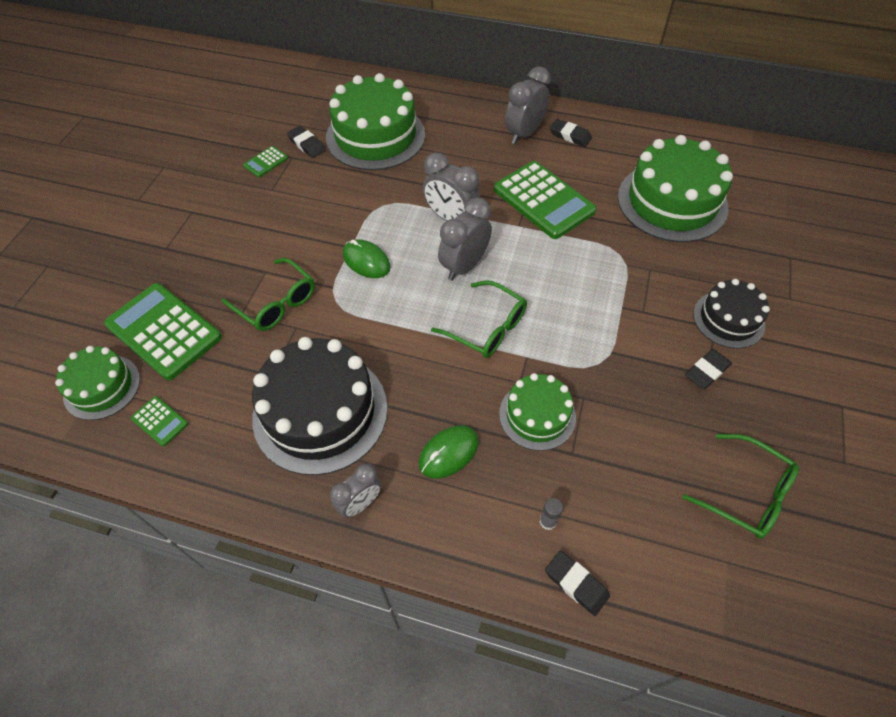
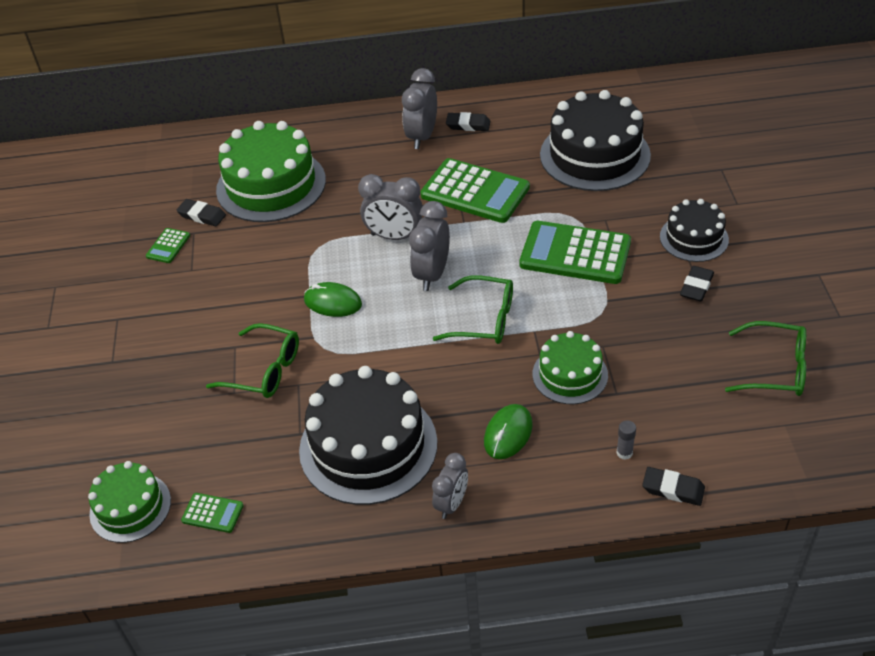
camera: 20 degrees left, 10 degrees down
(163, 331) = (162, 436): green calculator -> green calculator (575, 254)
(672, 202) = (595, 155): green cake -> black cake

